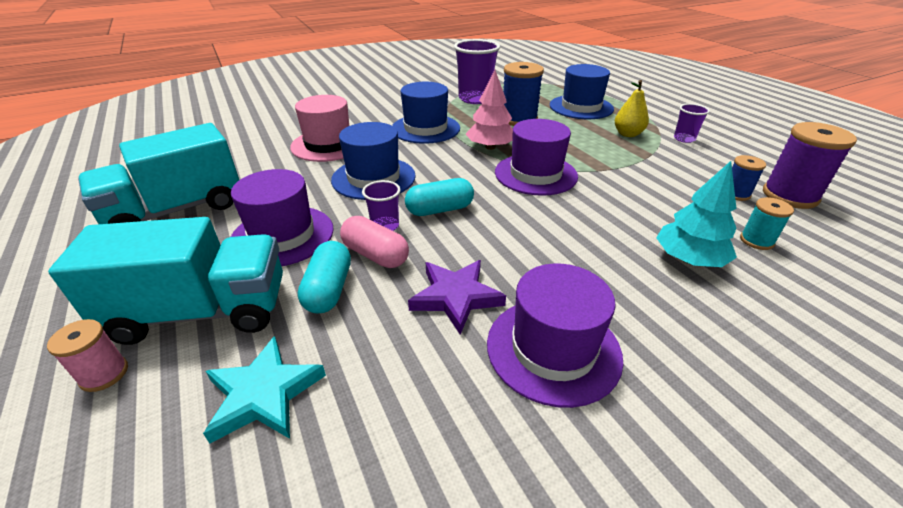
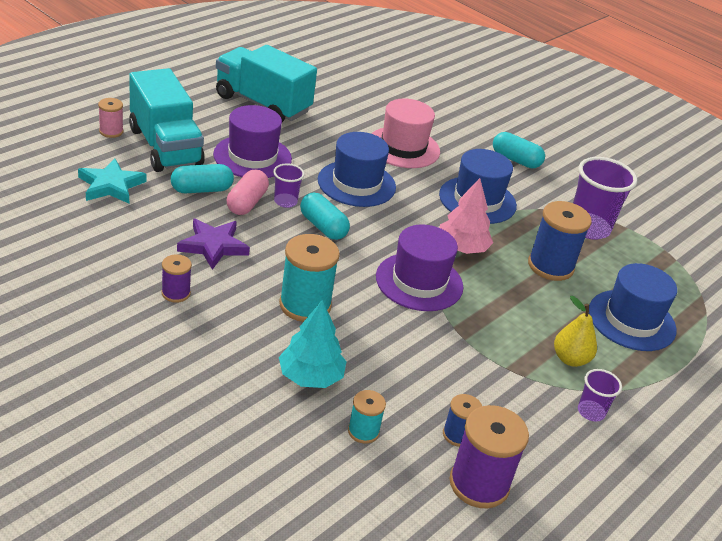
camera: 65 degrees right, 0 degrees up
(377, 105) = (515, 160): none -> turquoise capsule
(553, 349) = (176, 293): purple hat -> purple spool
(572, 243) = (305, 305): none -> turquoise spool

